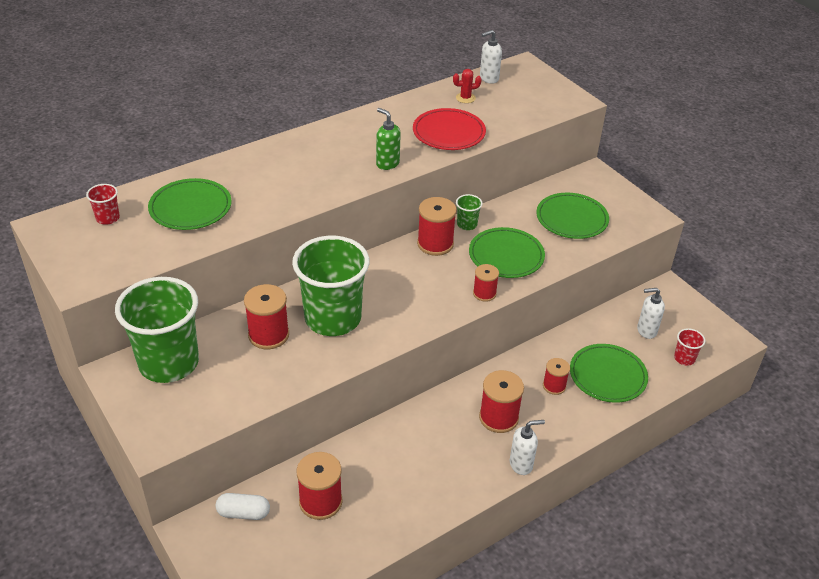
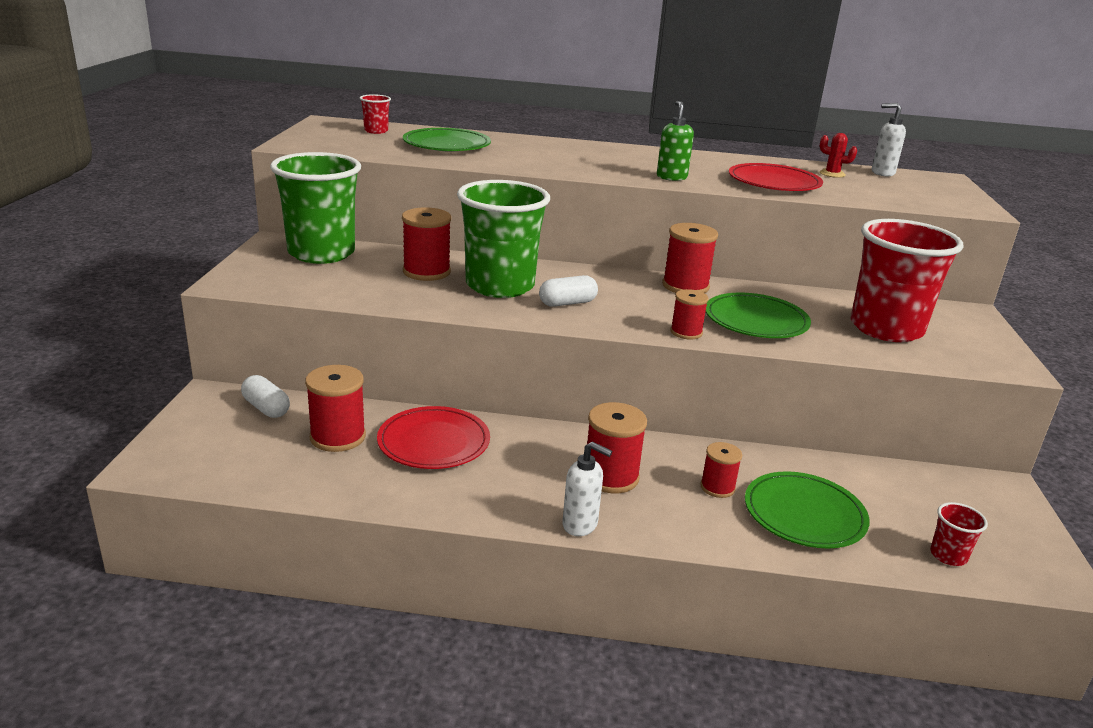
camera: 40 degrees right, 15 degrees down
(380, 463) = (434, 442): none -> red plate
(392, 309) = (567, 303): none -> white capsule
(467, 224) = (743, 288): green cup -> none
(571, 219) = (886, 329): green plate -> red cup
(646, 330) = (918, 505): white soap dispenser -> none

